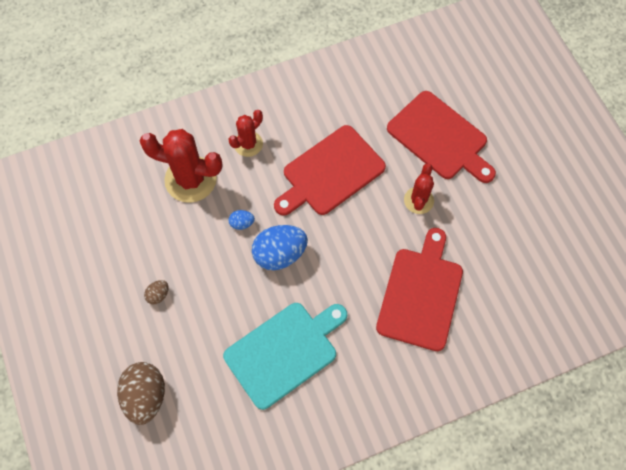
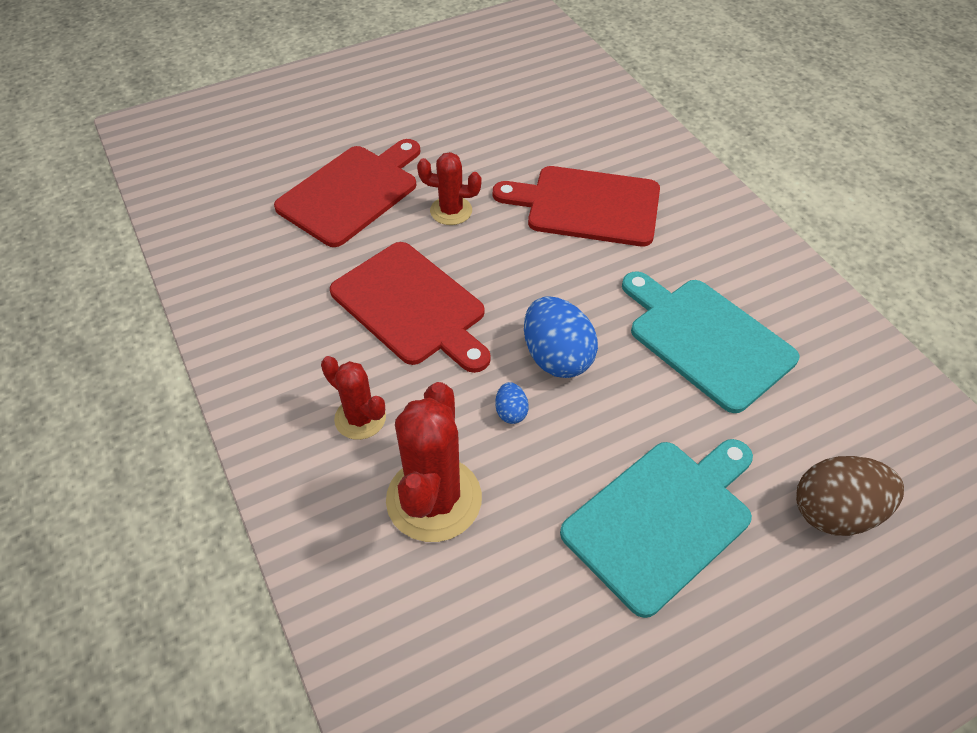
camera: 95 degrees left, 15 degrees down
(158, 295) = (661, 520): brown egg -> turquoise cutting board

